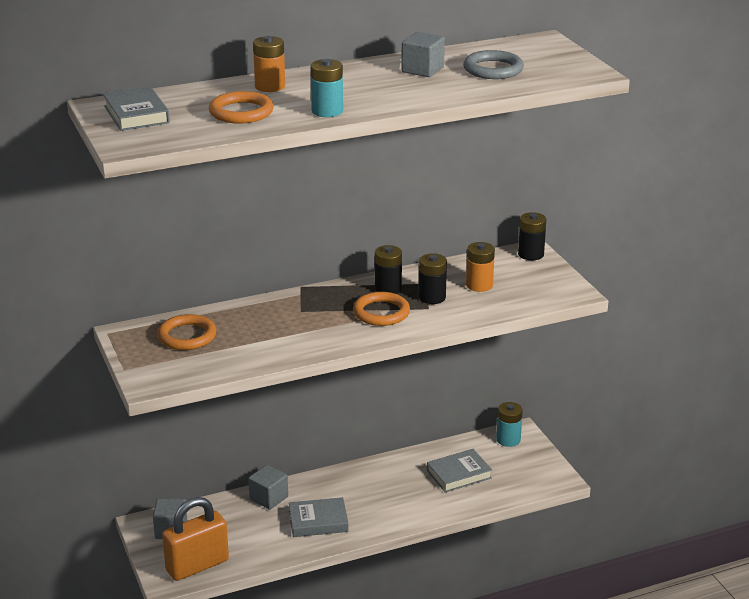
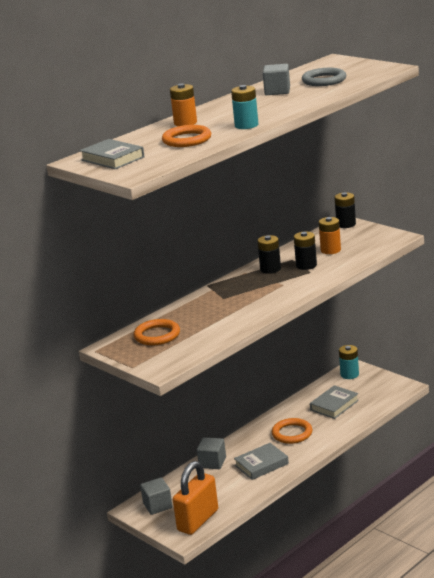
camera: 20 degrees left, 5 degrees down
(381, 312) = (281, 283): orange ring -> orange ring (292, 433)

